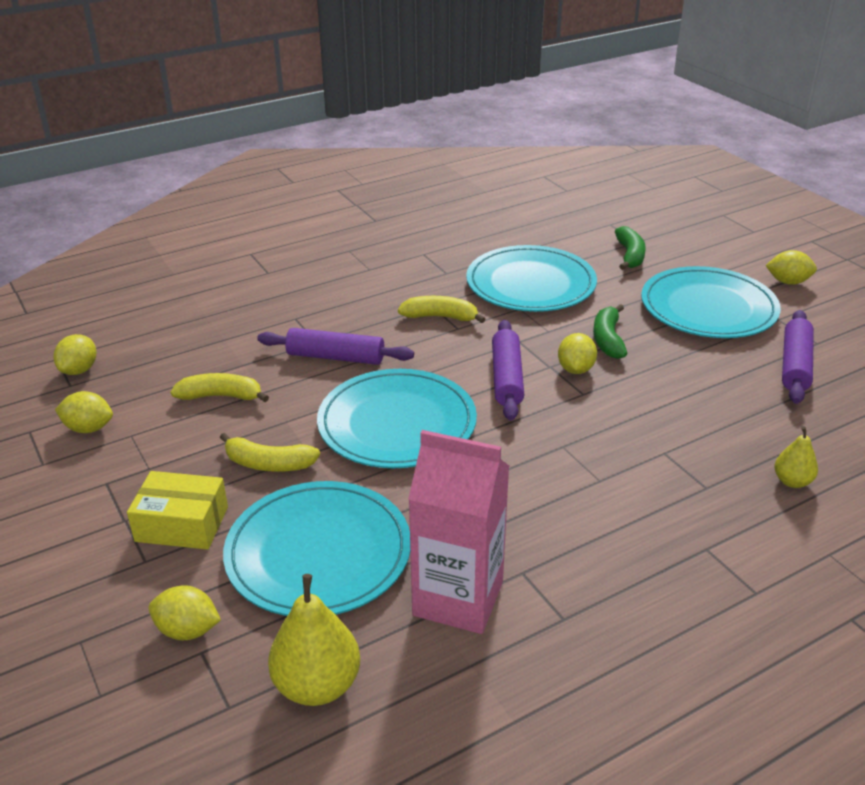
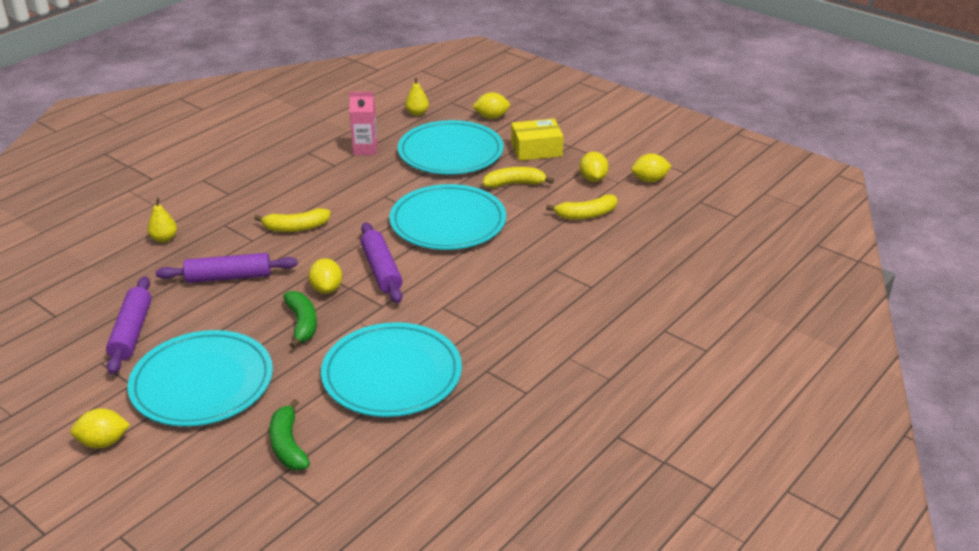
camera: 160 degrees right, 0 degrees up
(79, 370) = (707, 211): yellow lemon -> yellow lemon (593, 179)
(317, 685) = (417, 113): yellow pear -> yellow pear, size x0.57
(335, 357) = (528, 259): purple rolling pin -> purple rolling pin (229, 277)
(440, 317) = (463, 315): yellow banana -> yellow banana (296, 227)
(458, 598) = (365, 149): pink carton -> pink carton, size x0.58

